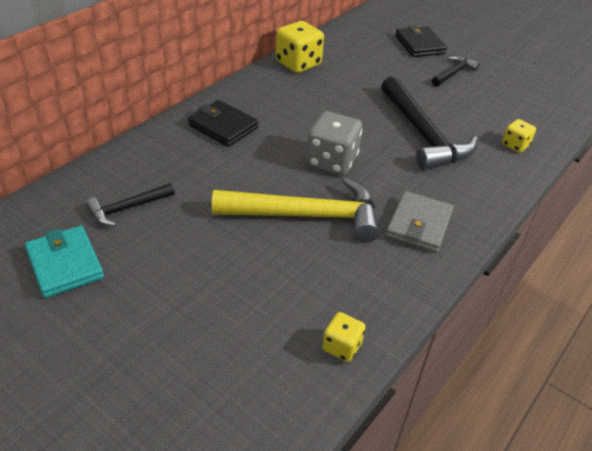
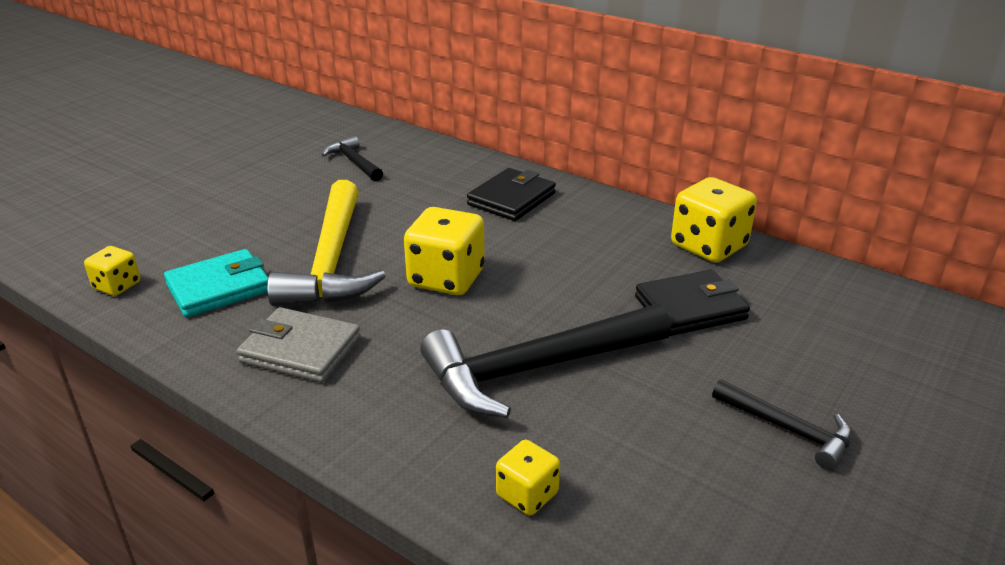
camera: 90 degrees right, 10 degrees down
(65, 264) = (280, 146): turquoise wallet -> turquoise wallet (219, 288)
(332, 161) = (446, 278): grey dice -> yellow dice
(419, 45) = (886, 386): black wallet -> black wallet (690, 308)

